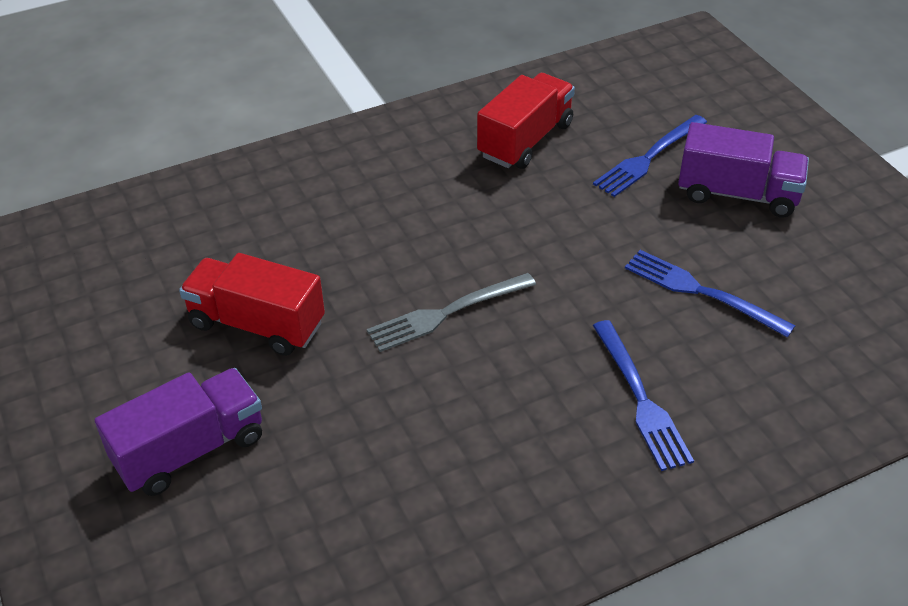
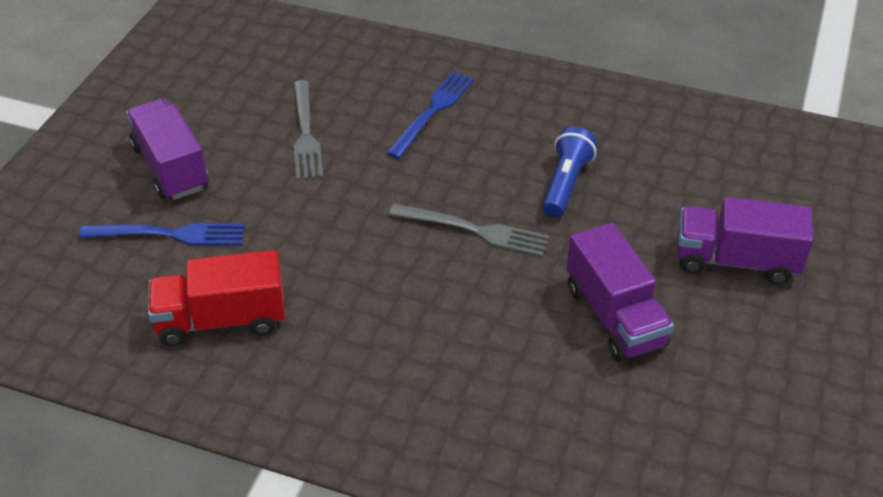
camera: 135 degrees left, 0 degrees up
(257, 324) = (614, 316): red truck -> purple truck
(424, 415) = (565, 184): none -> blue flashlight
(700, 291) = (306, 134): blue fork -> grey fork

